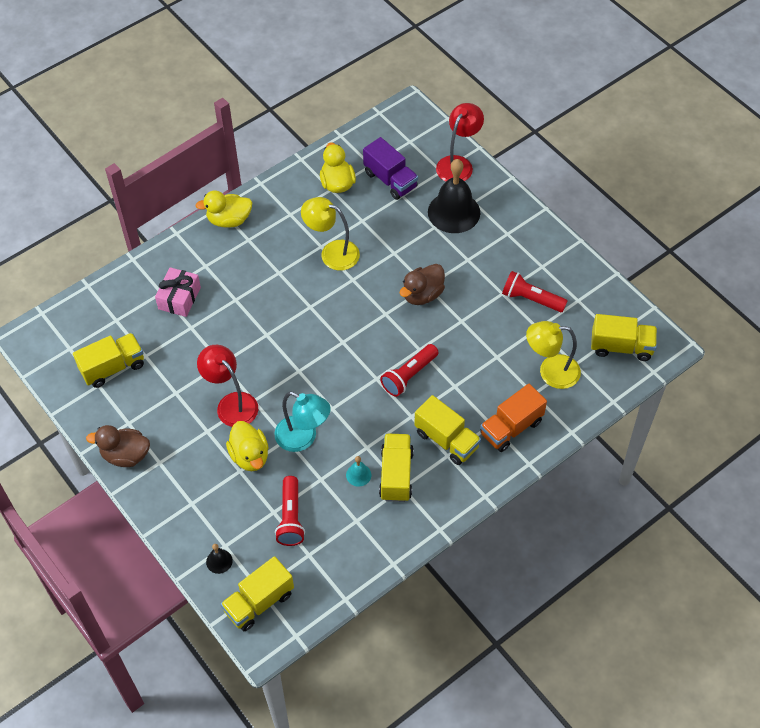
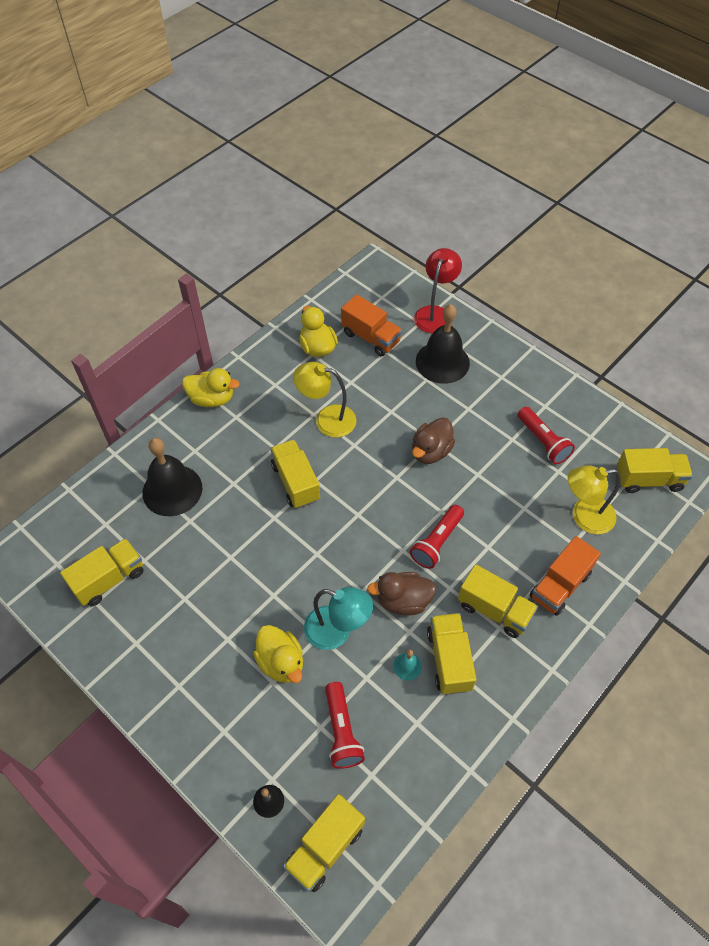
camera: 10 degrees left, 0 degrees up
(125, 455) = (138, 683): brown duck -> brown duck (403, 601)
(179, 298) = (172, 490): pink gift -> black bell
(229, 220) = (212, 399): yellow duck -> yellow duck turned 150 degrees counterclockwise
(231, 403) = (249, 602): red lamp -> none
(292, 306) = (295, 482): none -> yellow truck
(390, 180) = (371, 337): purple truck -> orange truck
(531, 299) = (543, 442): red flashlight -> red flashlight turned 135 degrees counterclockwise

